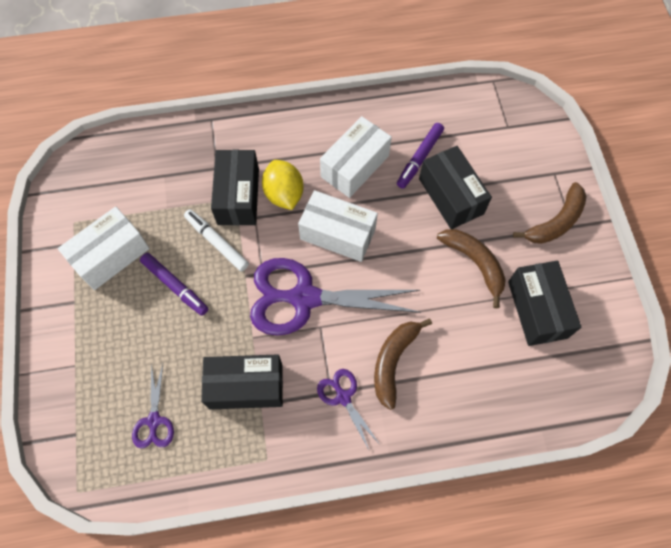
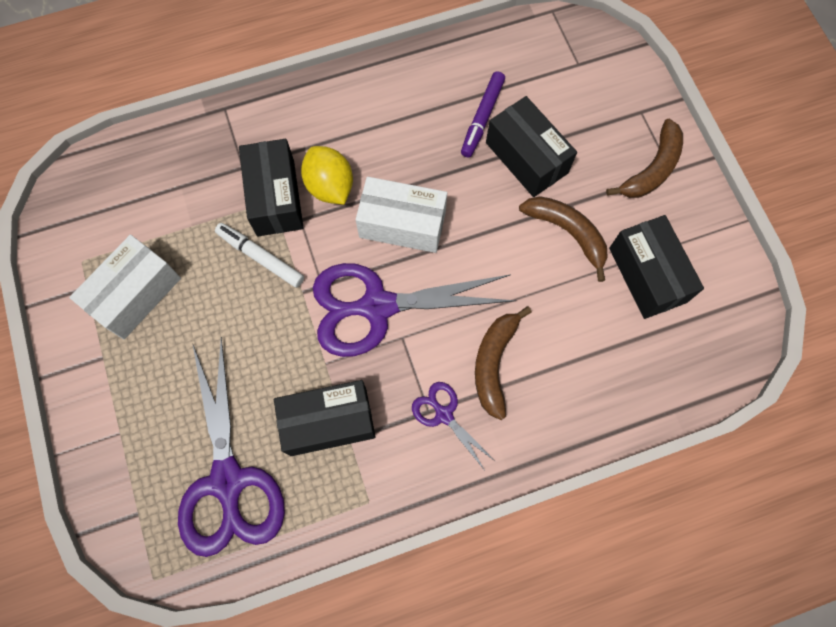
camera: 10 degrees left, 5 degrees up
(154, 421) = (228, 481): purple scissors -> purple scissors, size x2.13
(175, 286) = (221, 318): purple marker -> none
(355, 166) = (408, 139): white box -> none

